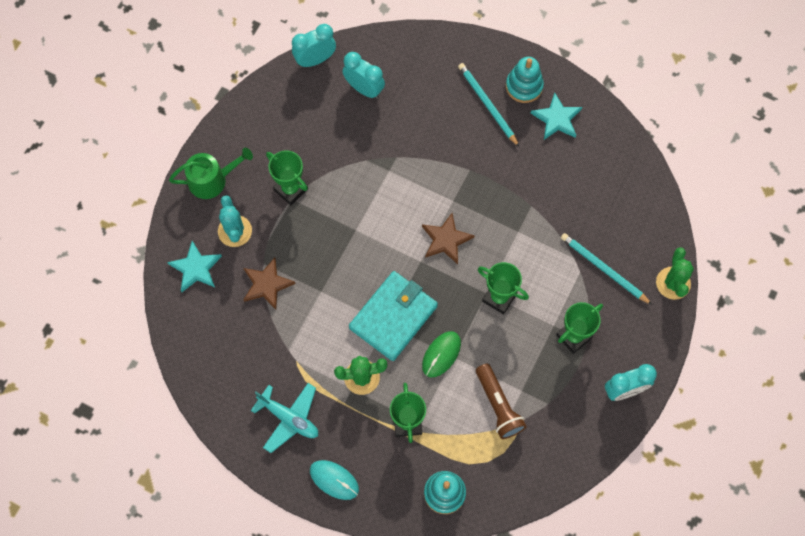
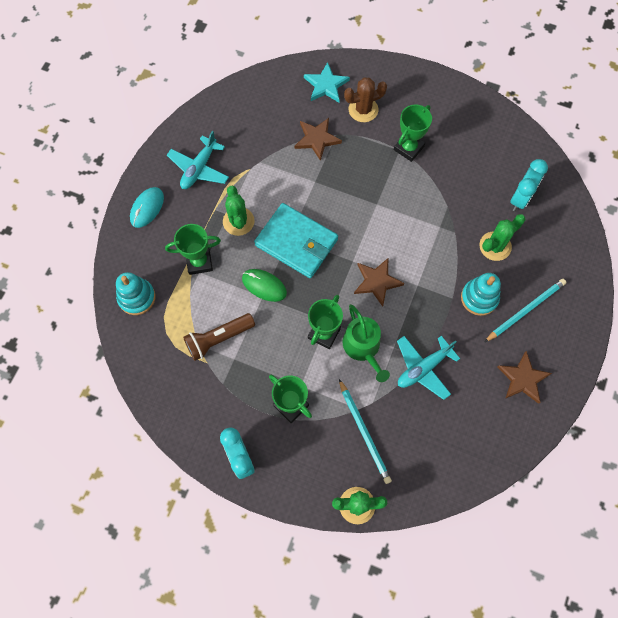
camera: 85 degrees right, 0 degrees up
(212, 180) = (408, 87): green watering can -> green watering can (363, 347)
(235, 231) = (363, 110): turquoise cactus -> brown cactus
(315, 60) = (542, 155): turquoise clock -> none
(416, 121) = (495, 246): none -> green cactus
(524, 86) = (553, 344): turquoise stacking toy -> turquoise stacking toy (479, 298)
(541, 207) = (423, 368): none -> turquoise plane
(557, 119) = (523, 379): turquoise star -> brown star
(603, 269) = (364, 432): turquoise pencil -> turquoise pencil turned 120 degrees clockwise

